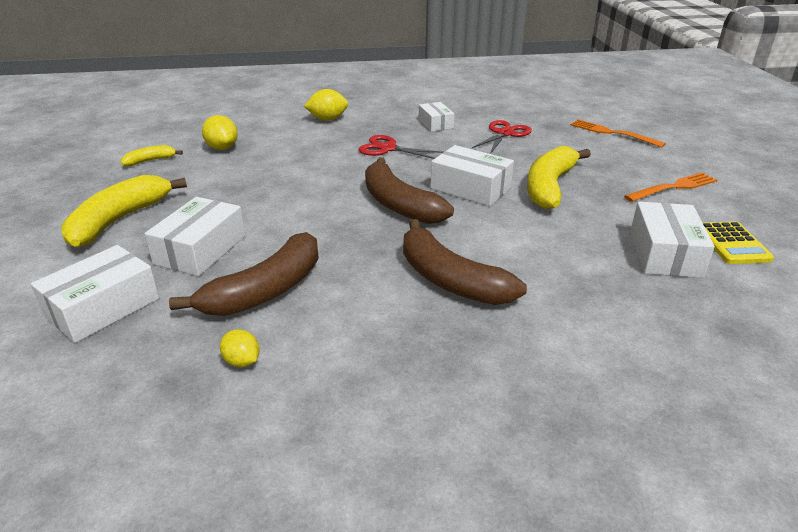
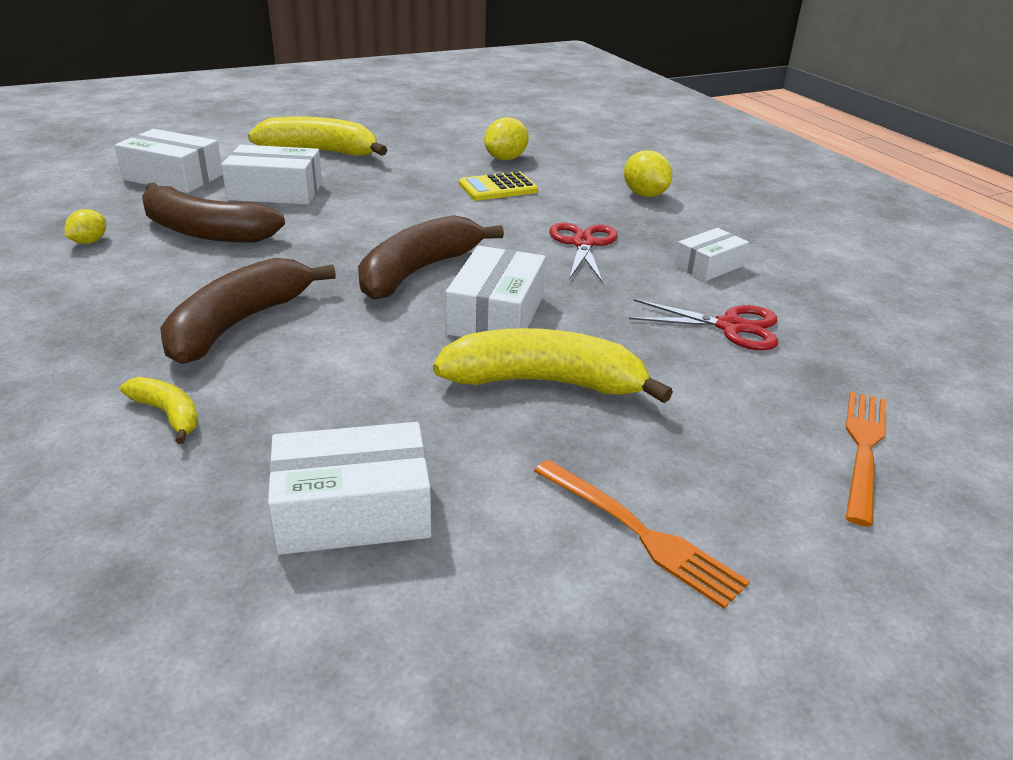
camera: 70 degrees right, 0 degrees up
(150, 161) = (450, 137): yellow banana -> yellow banana (168, 414)
(732, 243) = (418, 607): yellow calculator -> yellow calculator (498, 188)

